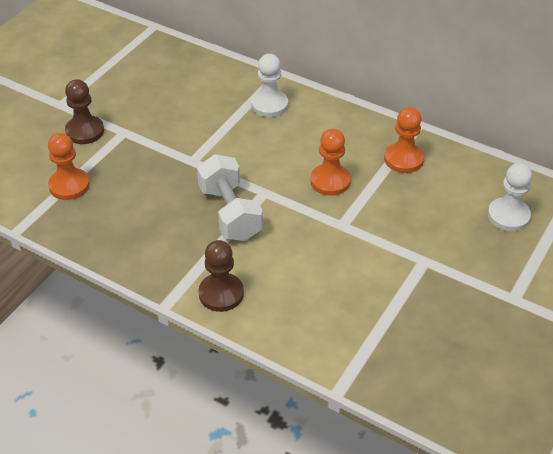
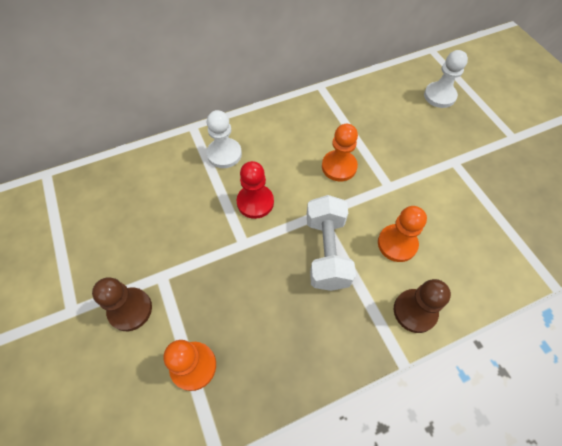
camera: 55 degrees left, 15 degrees up
(230, 213) = (326, 251): white dumbbell -> white dumbbell turned 75 degrees clockwise
(238, 147) = (255, 202): none -> red pawn
(403, 159) = (348, 114): orange pawn -> orange pawn (397, 244)

